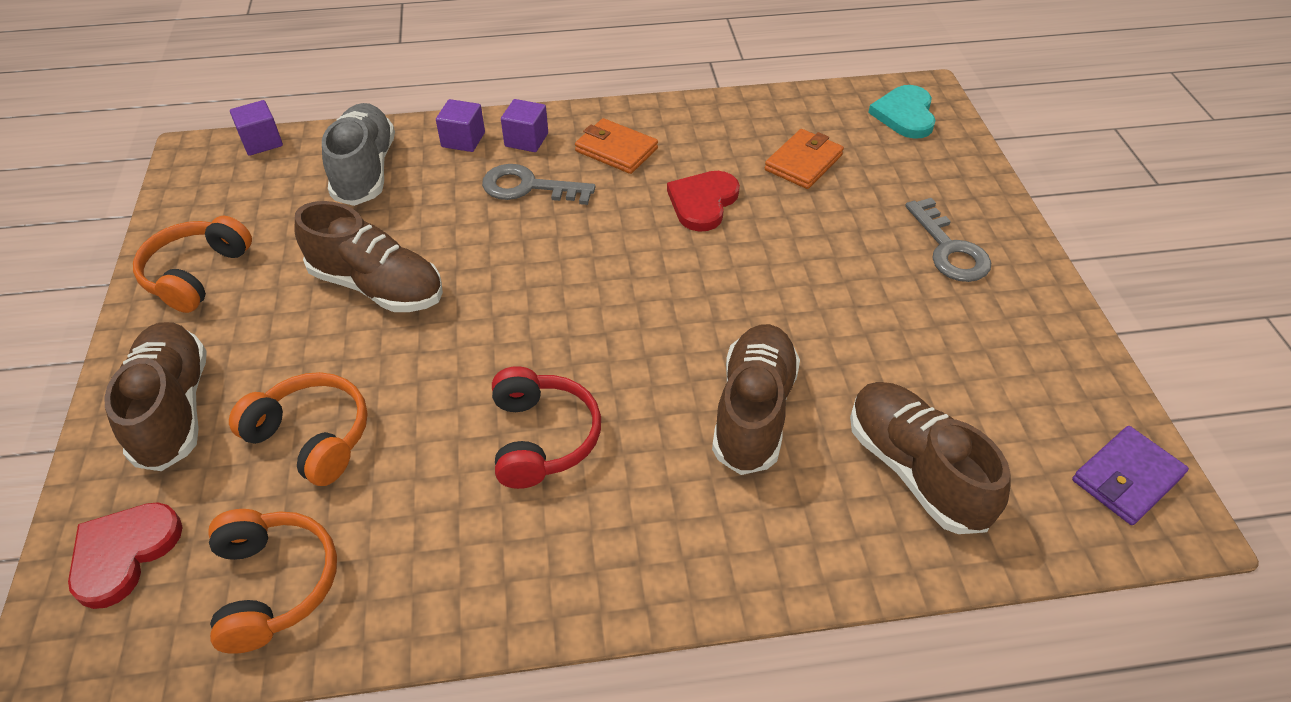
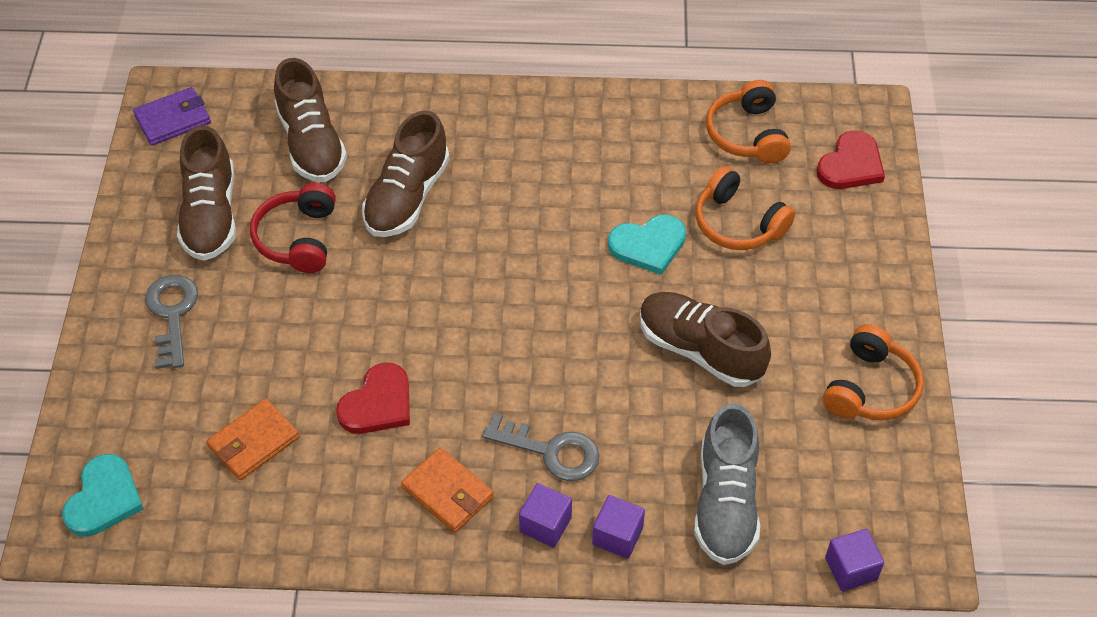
camera: 170 degrees left, 5 degrees up
(173, 409) = (850, 259): brown shoe -> brown shoe (211, 215)
(433, 392) = (648, 245): none -> turquoise heart
(542, 438) = (567, 200): red headphones -> red headphones (298, 238)

